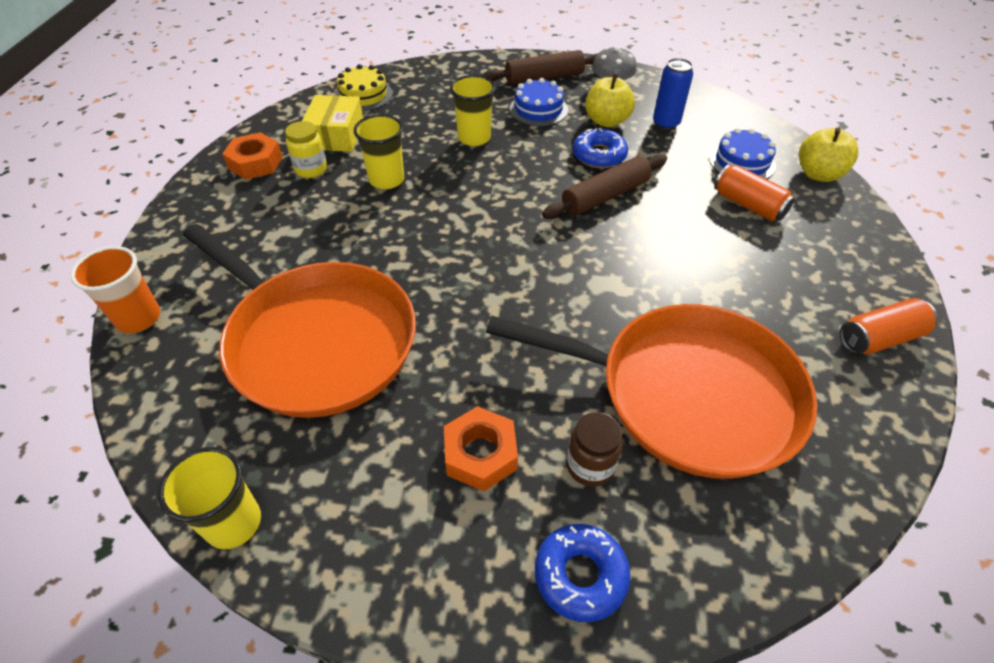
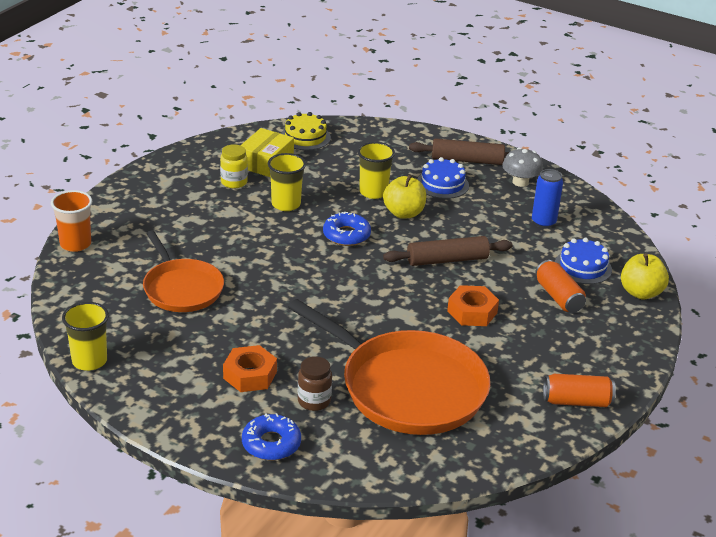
camera: 20 degrees right, 15 degrees down
(255, 163) = (195, 167): orange nut -> orange nut (472, 312)
(316, 340) = (181, 288): orange pan -> orange pan, size x0.60
(599, 155) = (466, 231): blue donut -> blue donut (346, 235)
(606, 121) = (493, 207): yellow apple -> yellow apple (403, 213)

